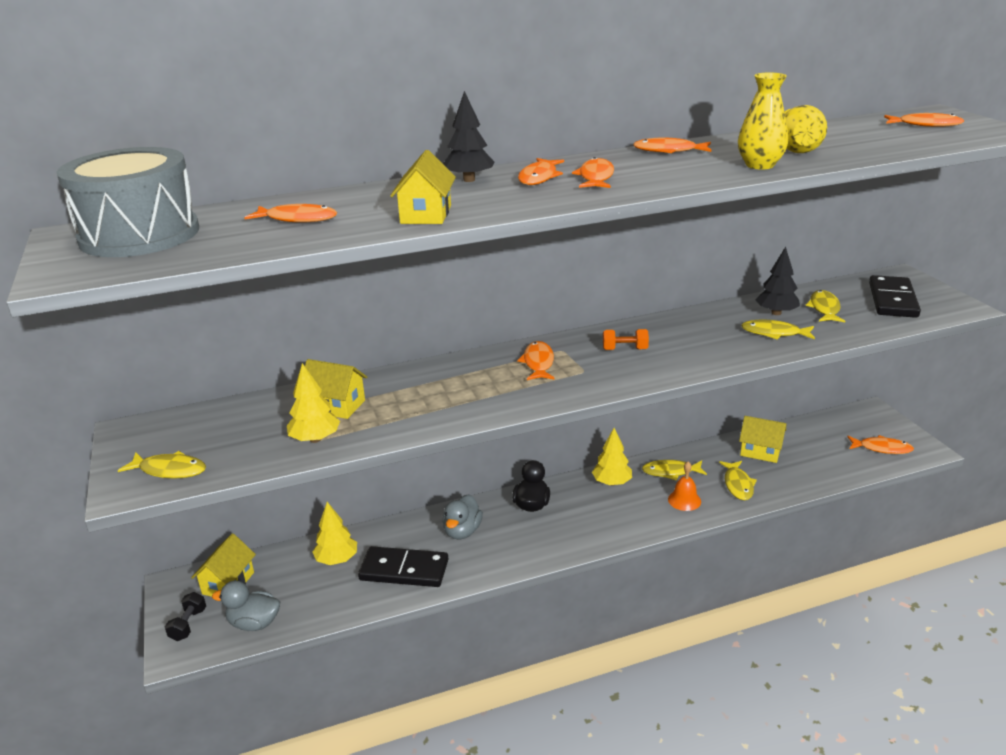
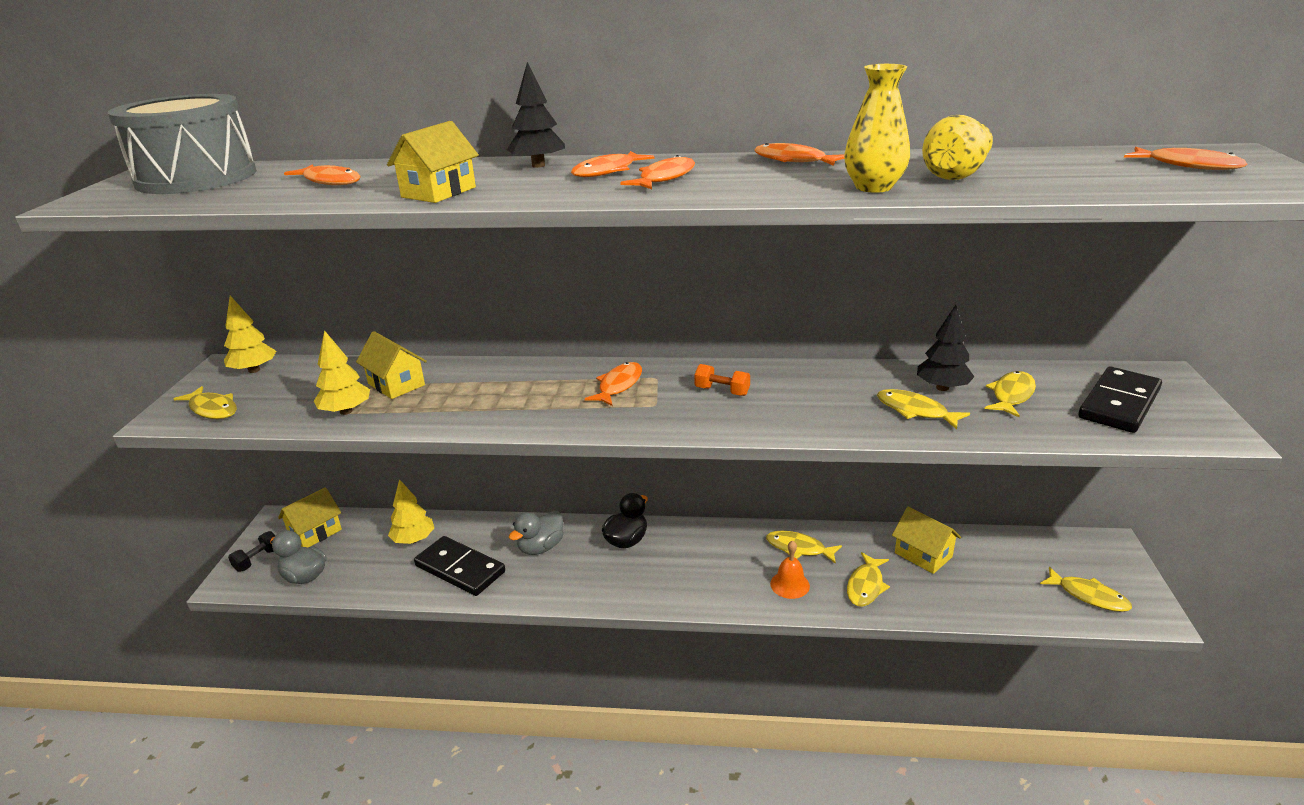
camera: 25 degrees right, 0 degrees up
(612, 482) = (725, 541): yellow tree -> yellow tree (254, 370)
(882, 448) = (1088, 596): orange fish -> yellow fish

